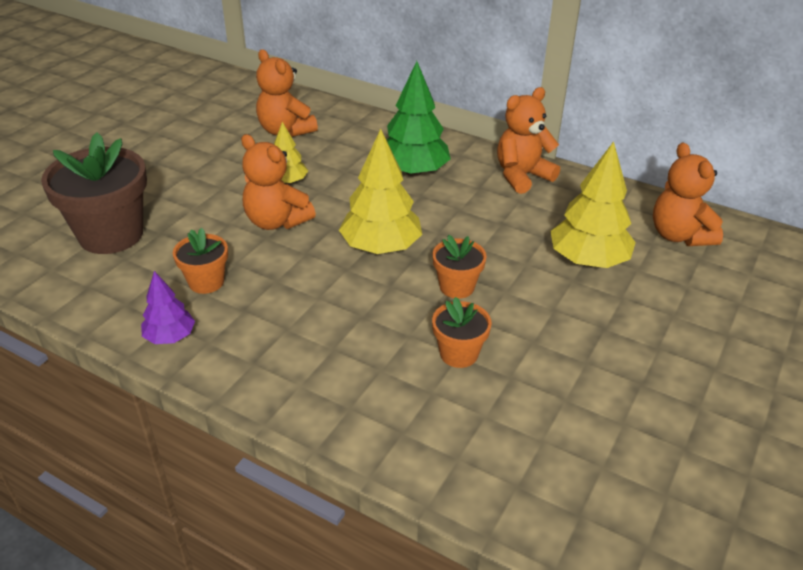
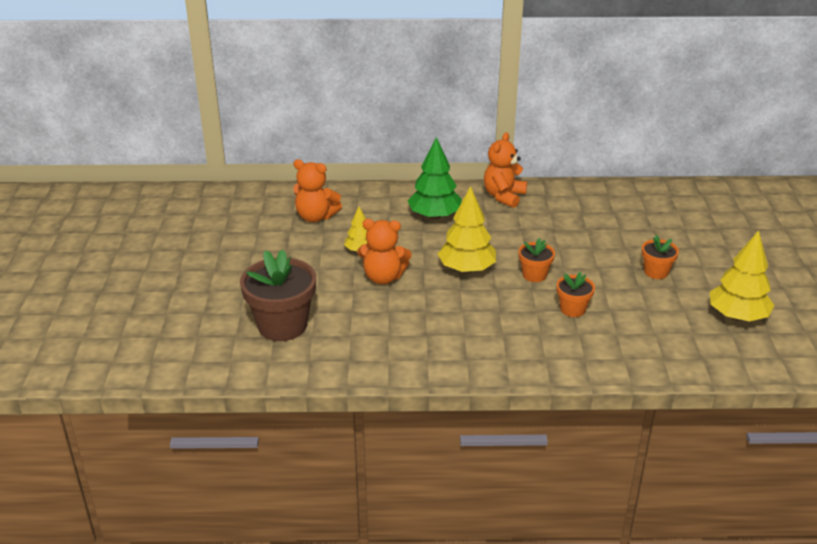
camera: 30 degrees left, 5 degrees down
(170, 337) = (401, 366): purple tree -> none
(206, 282) = (384, 328): orange flower pot -> orange flower pot (656, 272)
(588, 261) = (590, 234): yellow tree -> yellow tree (737, 316)
(679, 235) = (624, 202): orange teddy bear -> none

